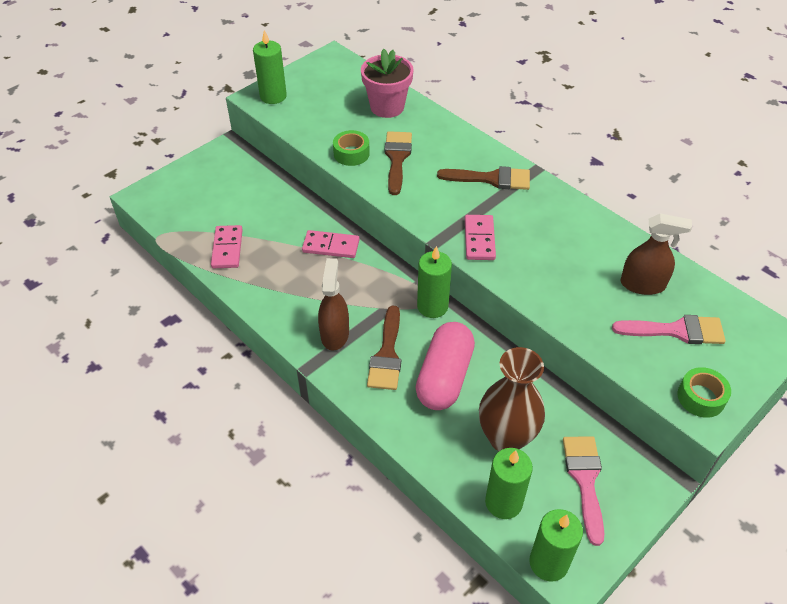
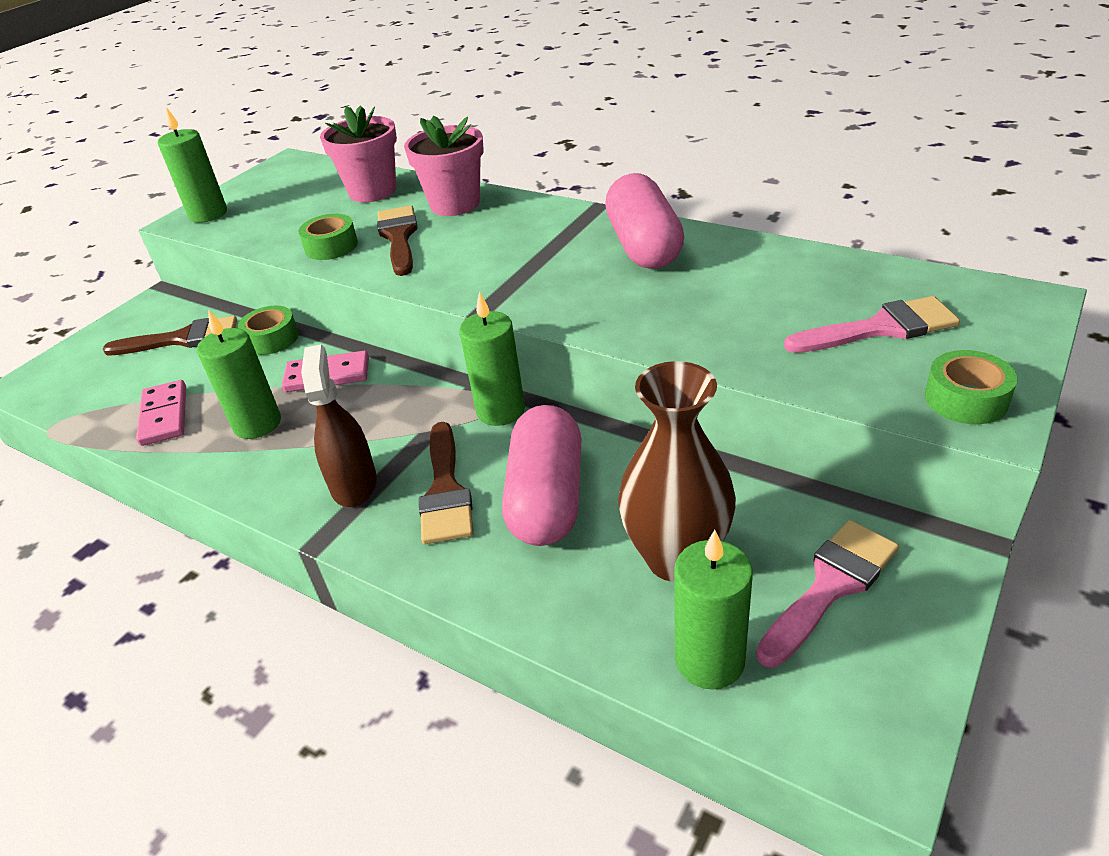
camera: 10 degrees left, 10 degrees down
(299, 205) = (272, 339): none -> green tape
(440, 137) = (455, 204): none -> pink flower pot
(479, 239) = (545, 294): pink domino -> none
(491, 179) = (539, 228): brown brush -> brown brush (183, 339)
(548, 562) = (830, 742): green candle -> green candle (257, 424)
(554, 216) = (643, 246): none -> pink capsule
(585, 480) = (830, 585): pink brush -> pink brush turned 60 degrees clockwise
(642, 284) = (803, 288): brown spray bottle -> none

